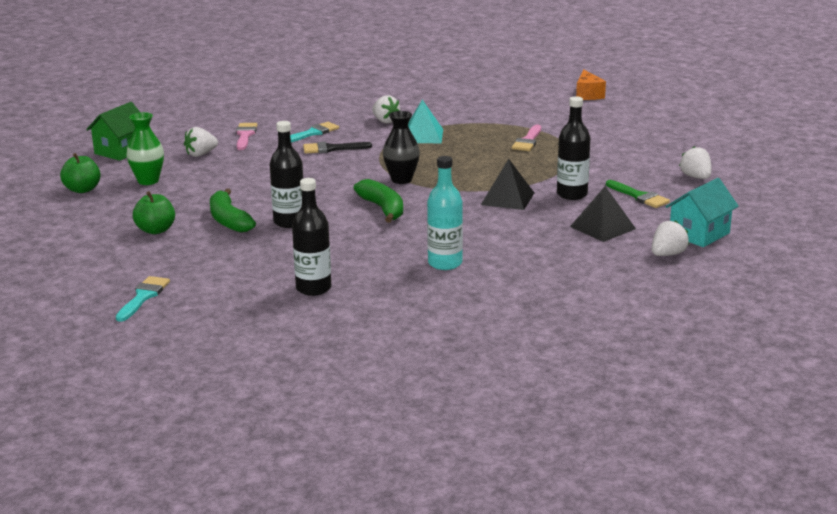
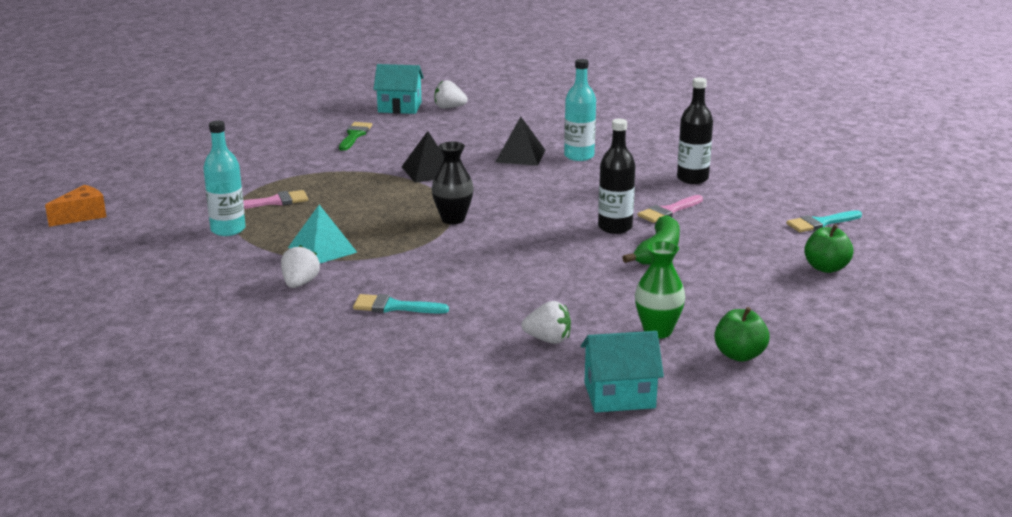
camera: 130 degrees left, 0 degrees up
(121, 151) = (619, 395): green house -> turquoise house
(156, 230) = (733, 271): green apple -> green apple (826, 268)
(245, 135) = (456, 342): pink brush -> pink brush (668, 211)
(332, 149) = (424, 278): black brush -> none
(383, 209) = (526, 204): green banana -> none
(499, 121) = (228, 230): none -> turquoise bottle
(572, 194) = (385, 154): black bottle -> none
(602, 227) = (434, 132): black pyramid -> black pyramid (520, 156)
(696, 177) = (284, 128): white strawberry -> none

